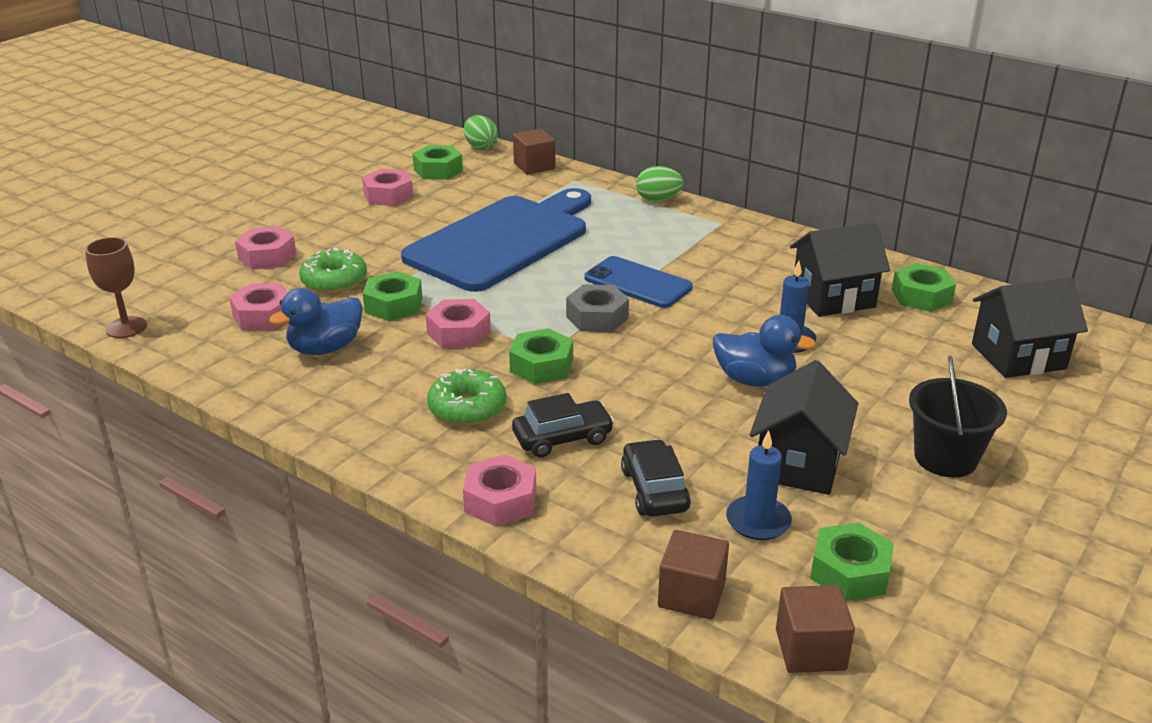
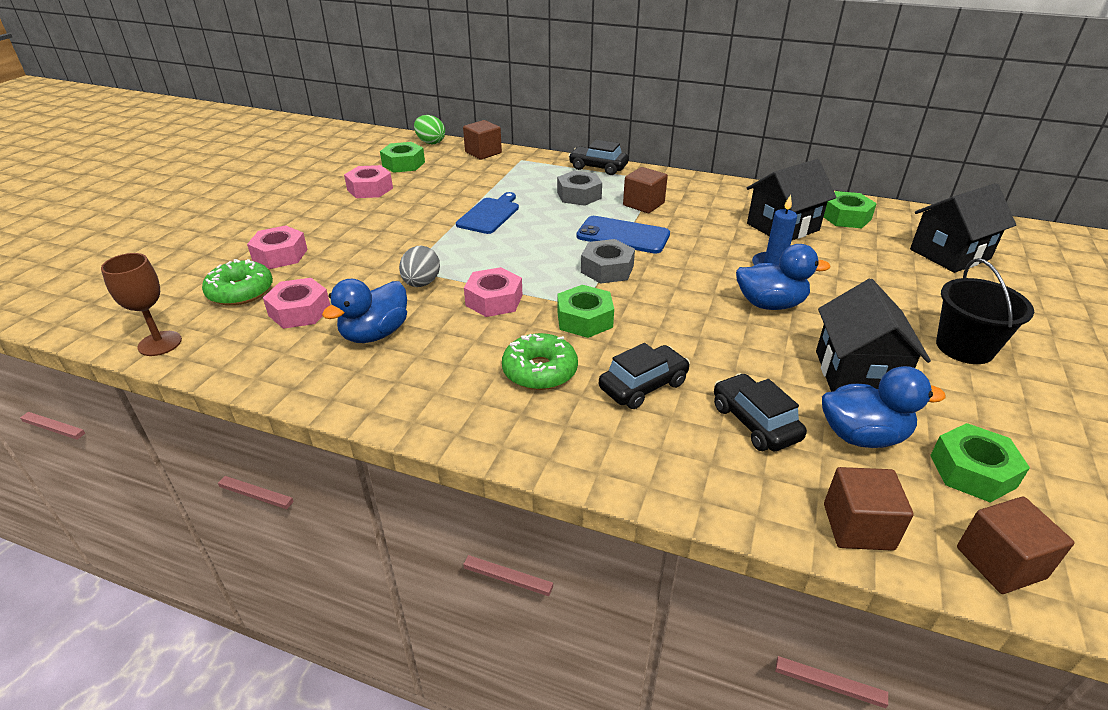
camera: 15 degrees left, 5 degrees up
(334, 281) = (355, 269): green donut -> green donut (240, 292)
(394, 305) = (421, 283): green nut -> grey egg
(500, 500) = (622, 461): pink nut -> none
(503, 240) = (490, 214): blue cutting board -> blue cutting board, size x0.43
(615, 230) = (579, 195): none -> grey nut
(658, 200) = (598, 167): green egg -> black car
(684, 250) = (643, 204): none -> brown cube
(758, 521) = (862, 436): blue candle -> blue duck

